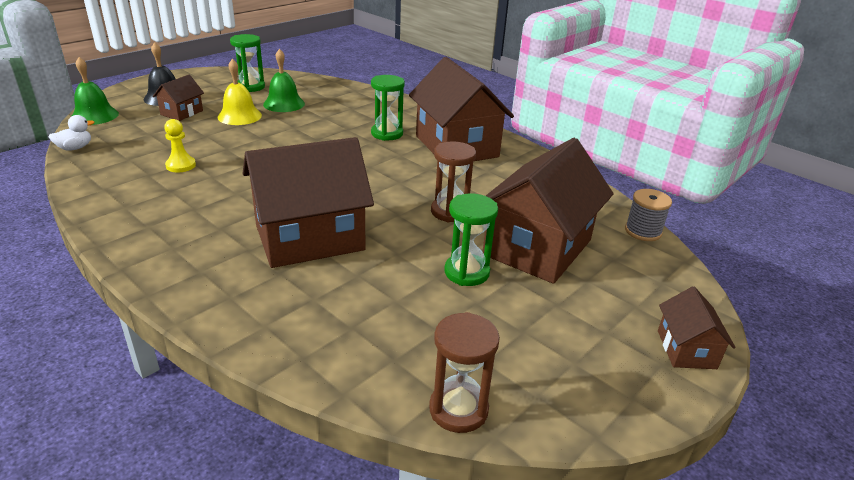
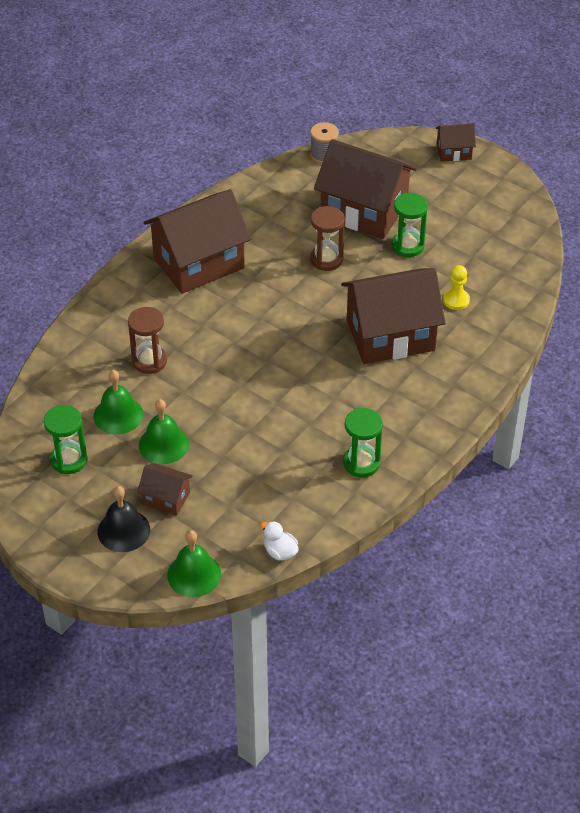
camera: 95 degrees left, 15 degrees up
(181, 165) = (294, 453): yellow pawn -> yellow pawn (456, 300)
(239, 116) = (163, 444): yellow bell -> green bell
(309, 238) = (390, 335): brown house -> brown house turned 75 degrees counterclockwise
(387, 134) = (181, 316): green hourglass -> green hourglass (361, 463)
(458, 409) = (534, 243): brown hourglass -> brown hourglass (149, 361)

